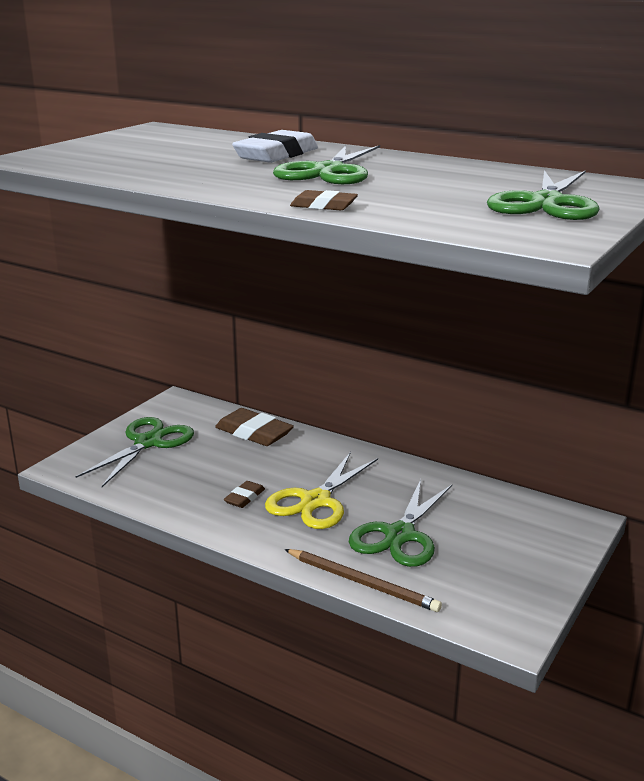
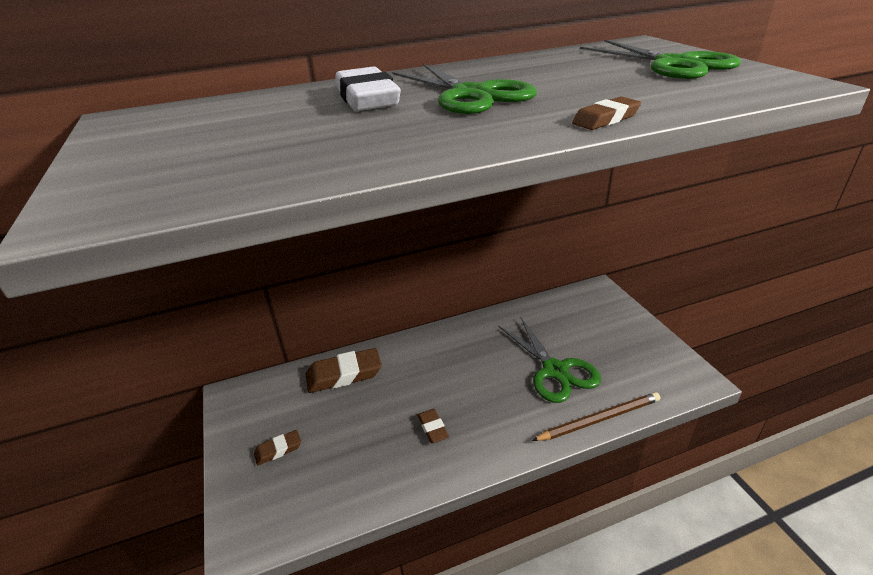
camera: 50 degrees left, 10 degrees up
(148, 443) = (278, 450): green scissors -> brown eraser
(316, 501) = (475, 390): yellow scissors -> none

